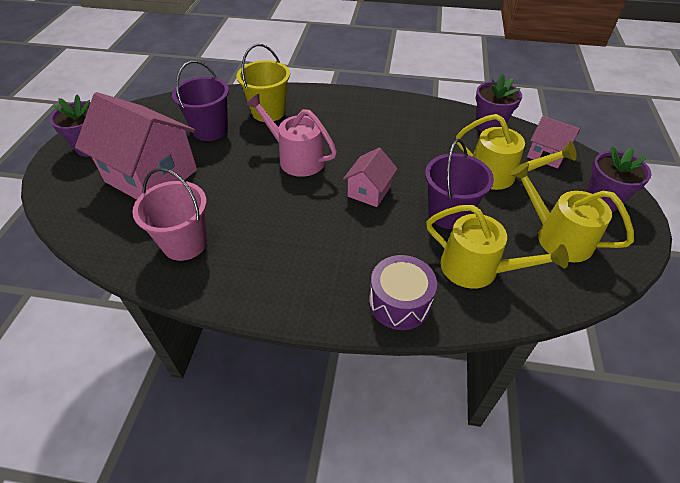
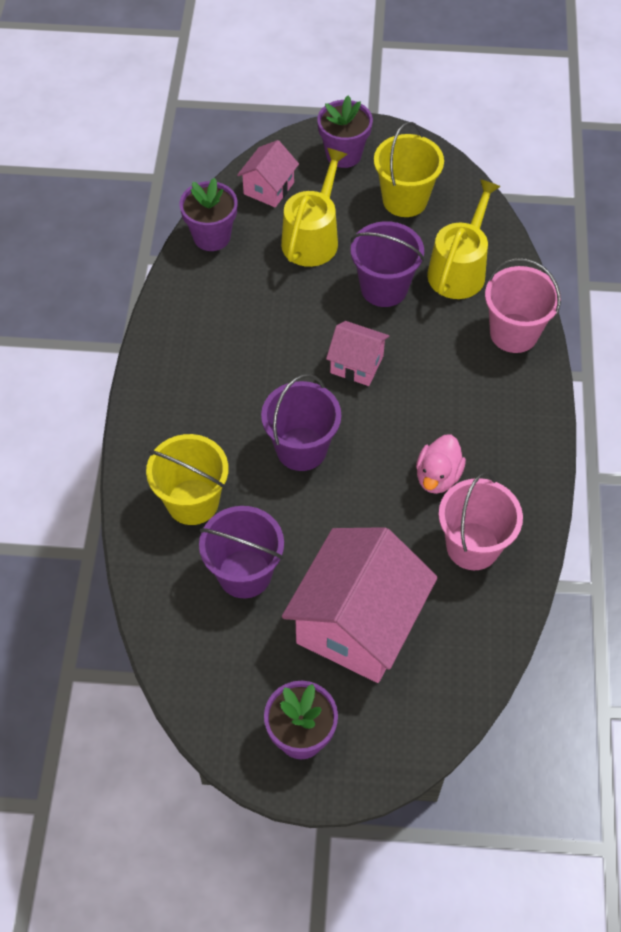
camera: 95 degrees left, 10 degrees up
(254, 229) = (437, 476): none -> pink duck
(297, 158) = (301, 449): pink watering can -> purple bucket
(400, 302) = (514, 333): purple drum -> pink bucket
(558, 237) = (405, 200): yellow watering can -> yellow bucket

